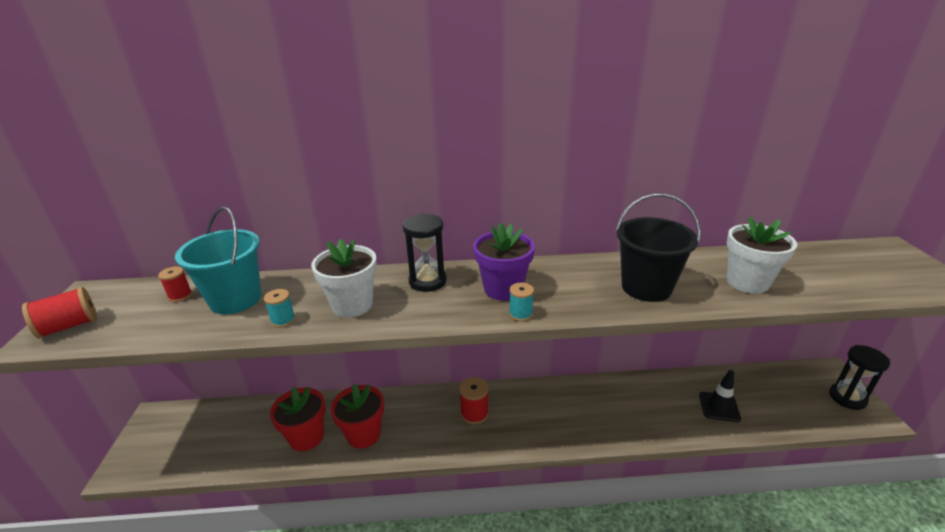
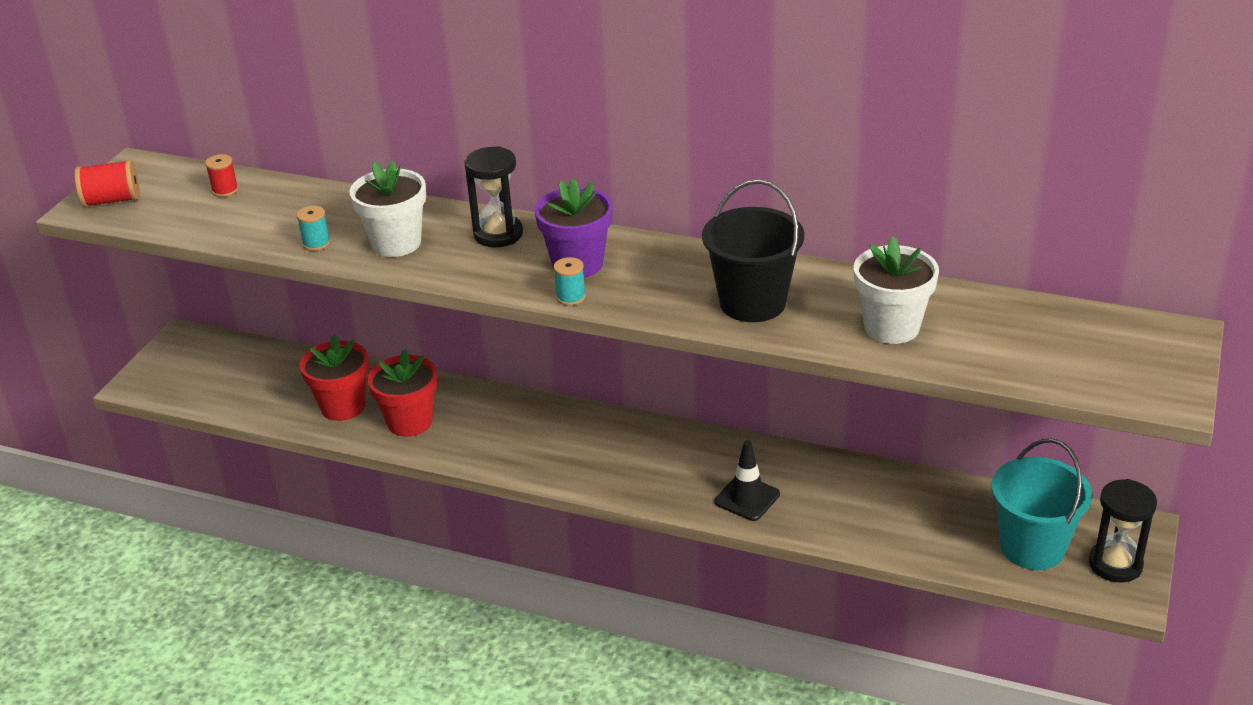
camera: 25 degrees right, 5 degrees up
(235, 299) = (279, 208): turquoise bucket -> turquoise bucket (1032, 547)
(474, 413) = (559, 436): red spool -> none
(719, 407) = (902, 520): black traffic cone -> black traffic cone (747, 498)

